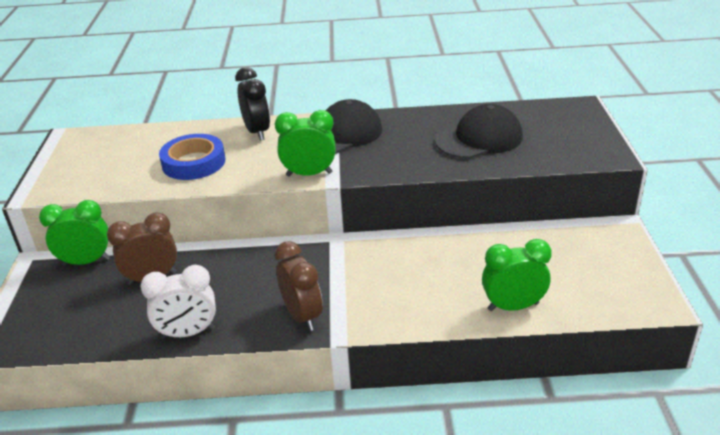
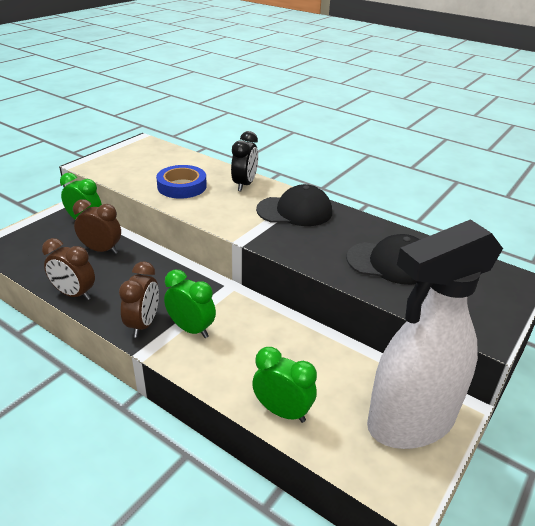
camera: 35 degrees right, 0 degrees up
(188, 333) = (74, 294): white clock -> brown clock
(309, 174) = (235, 227): green clock -> green clock (191, 329)
(603, 256) = (410, 421): none -> white spray bottle

